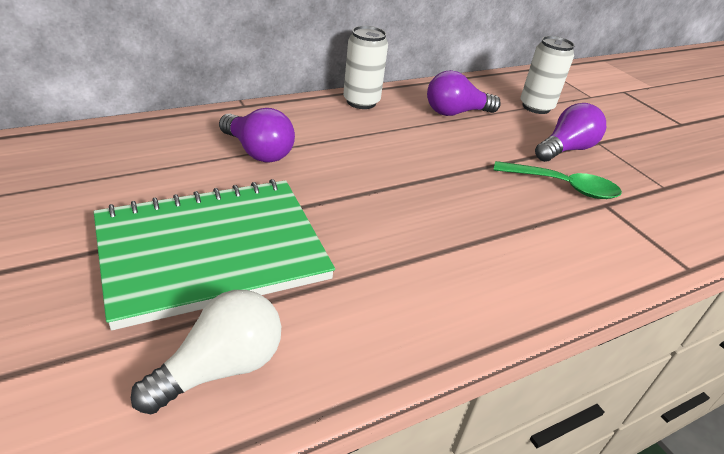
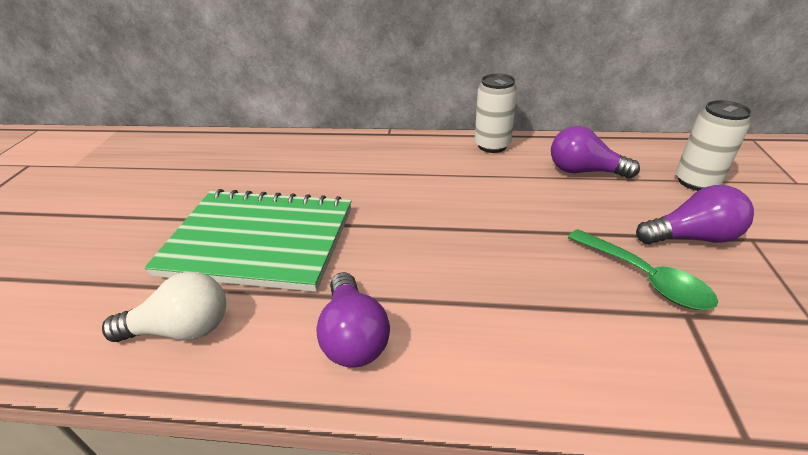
camera: 40 degrees right, 0 degrees up
(258, 152) = (363, 173): purple light bulb -> purple light bulb (354, 336)

